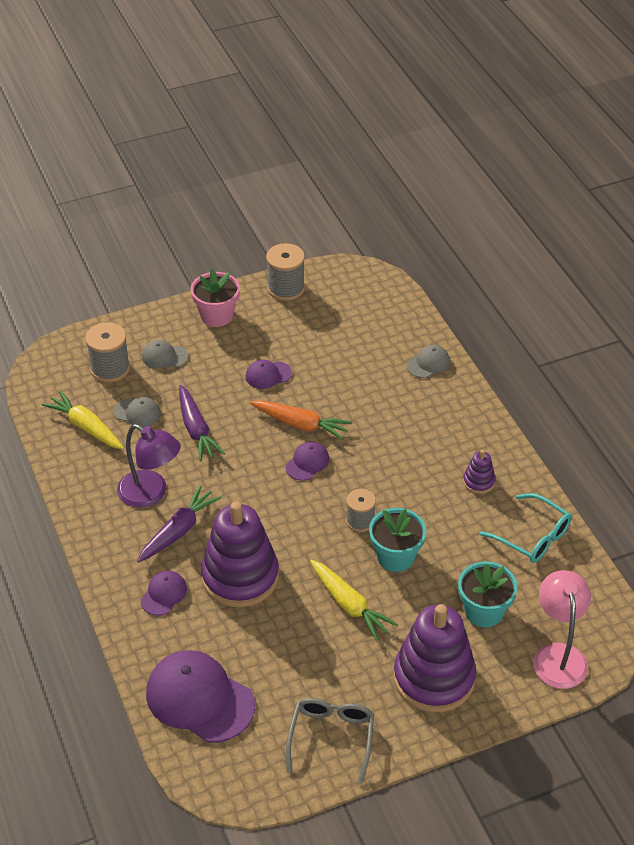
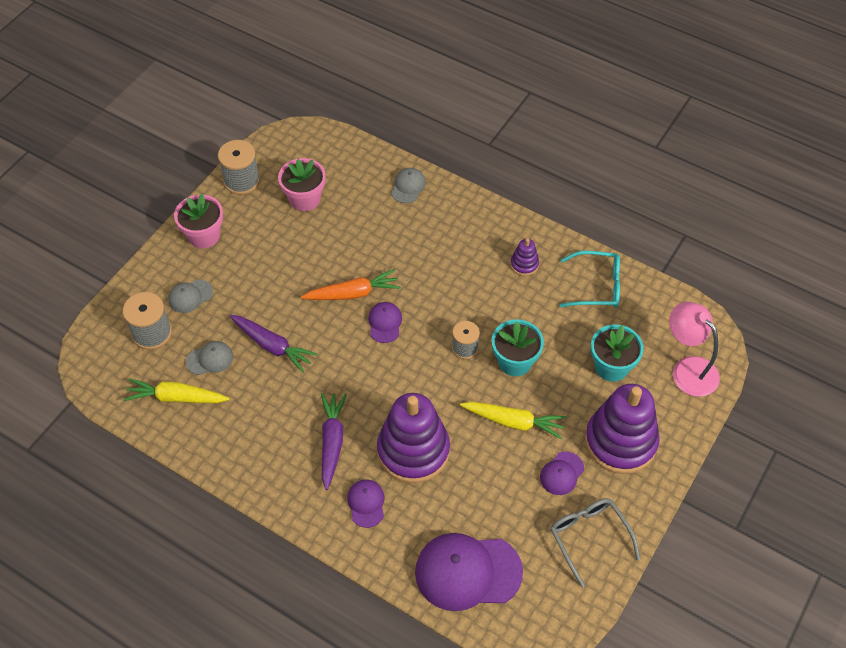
camera: 35 degrees left, 10 degrees up
(151, 494) = (282, 424): purple lamp -> none
(268, 375) = (291, 265): purple cap -> purple cap (561, 473)
(327, 328) = (305, 199): none -> pink flower pot

